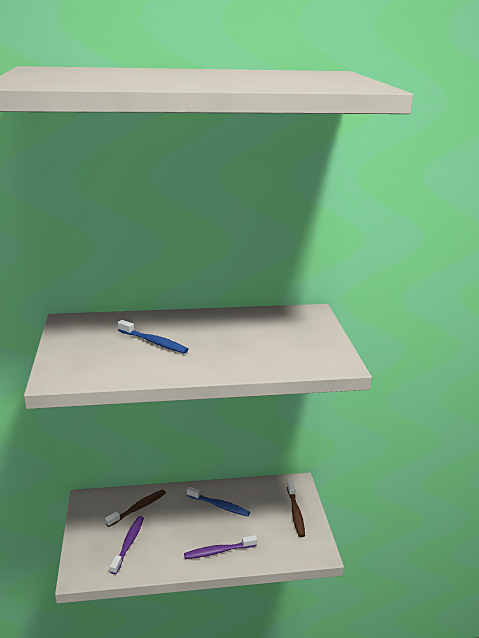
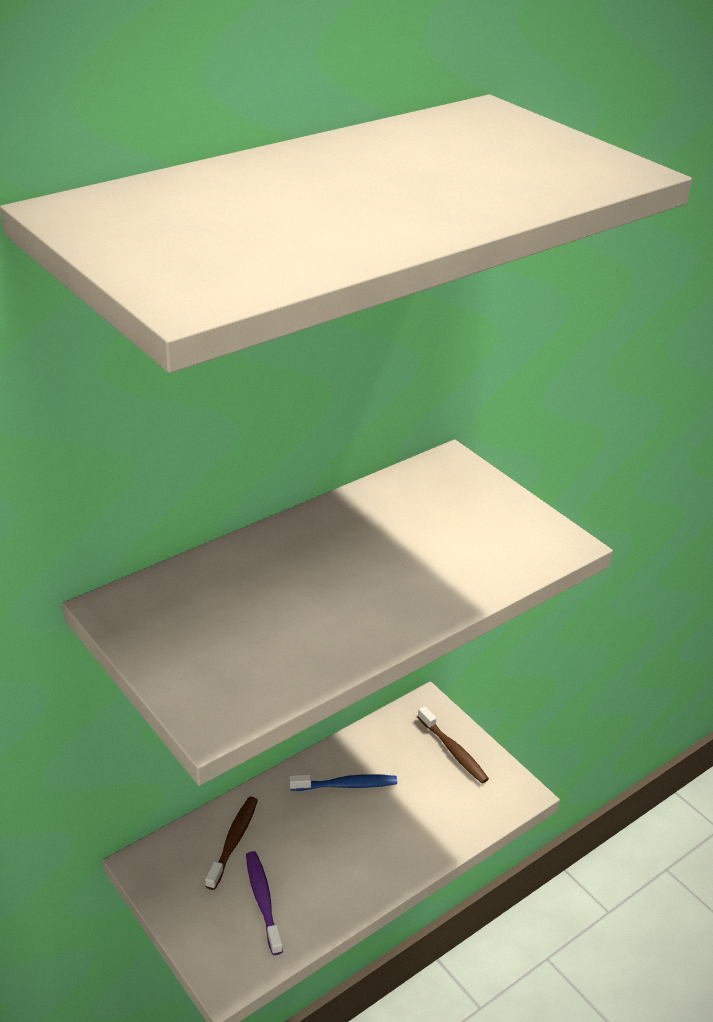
camera: 30 degrees left, 10 degrees up
(154, 342) = (289, 598): blue toothbrush -> none
(218, 551) = (394, 852): purple toothbrush -> none

